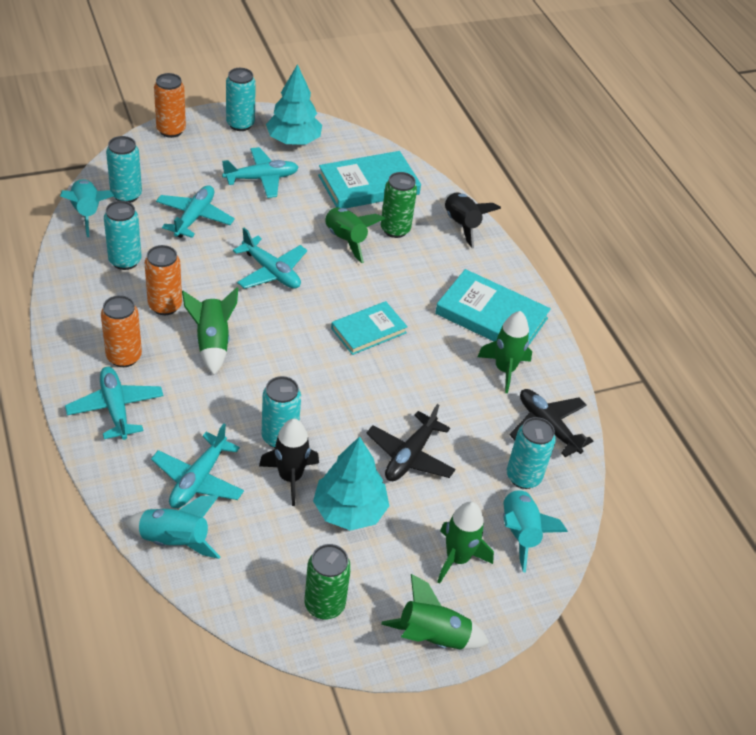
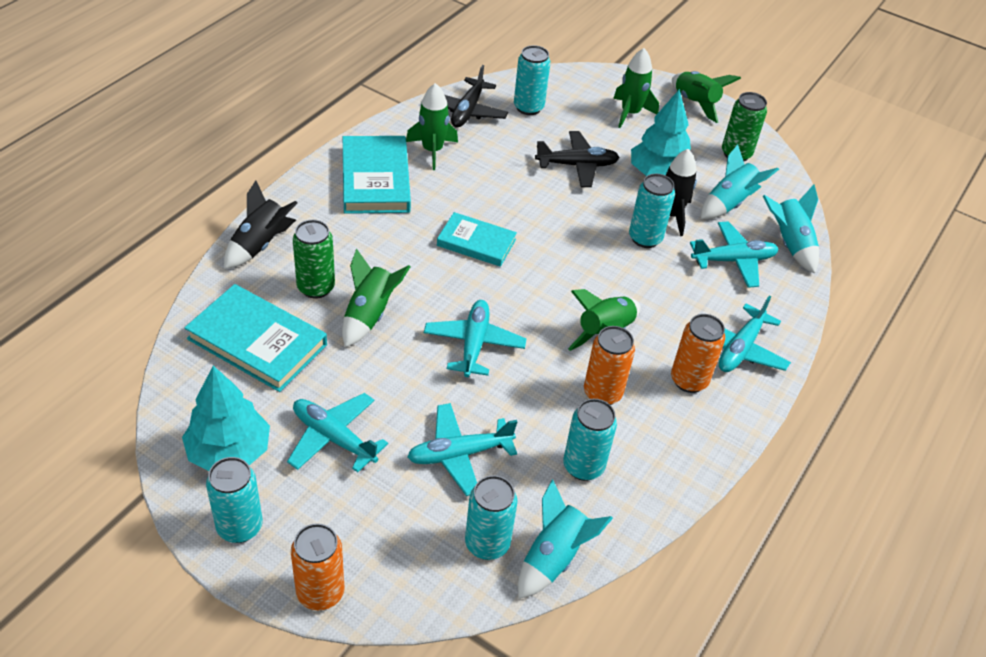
camera: 125 degrees left, 0 degrees up
(519, 532) = (576, 95): turquoise rocket -> turquoise rocket (729, 203)

